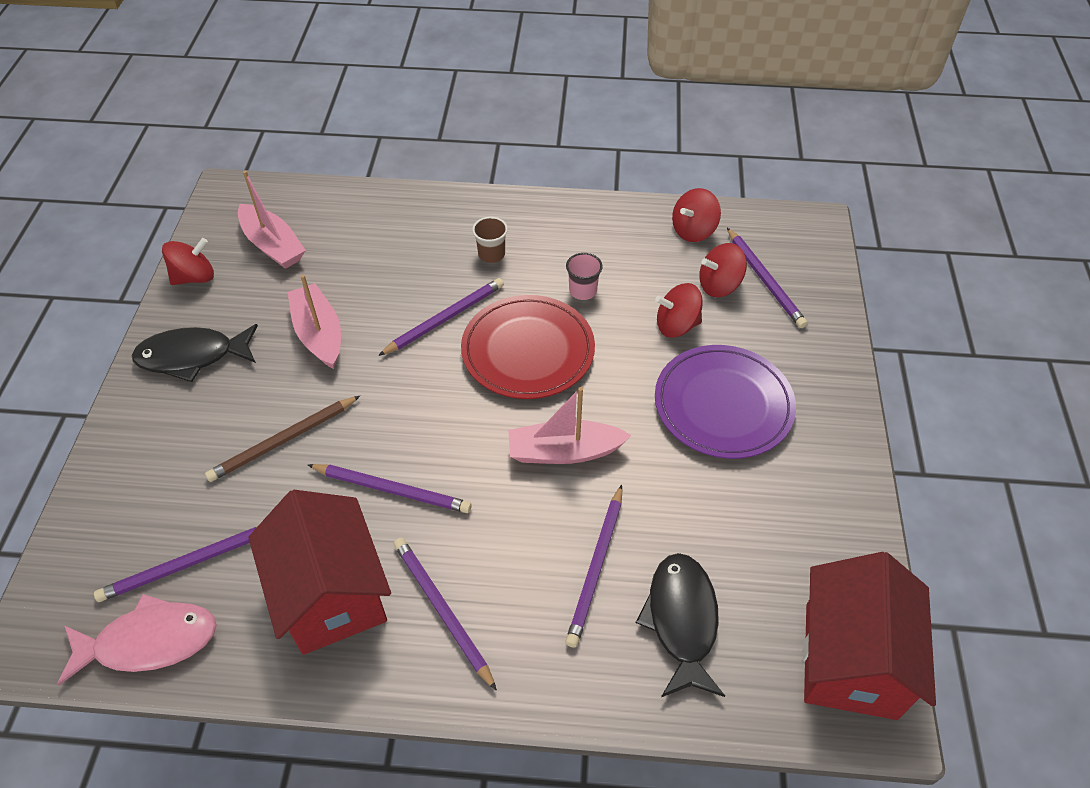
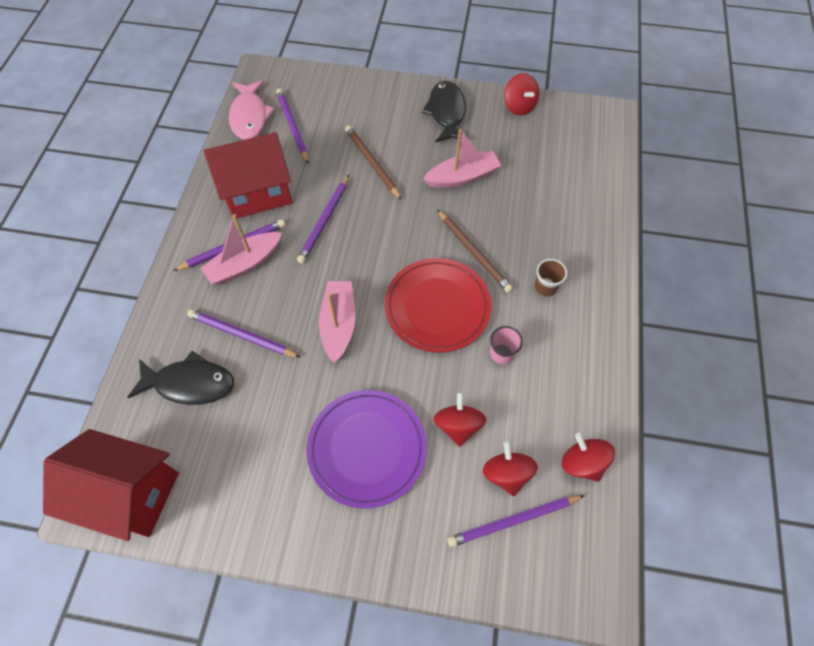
camera: 95 degrees right, 10 degrees up
(273, 245) = (552, 146): pink boat -> pink boat (244, 264)
(445, 318) = (474, 252): purple pencil -> brown pencil

